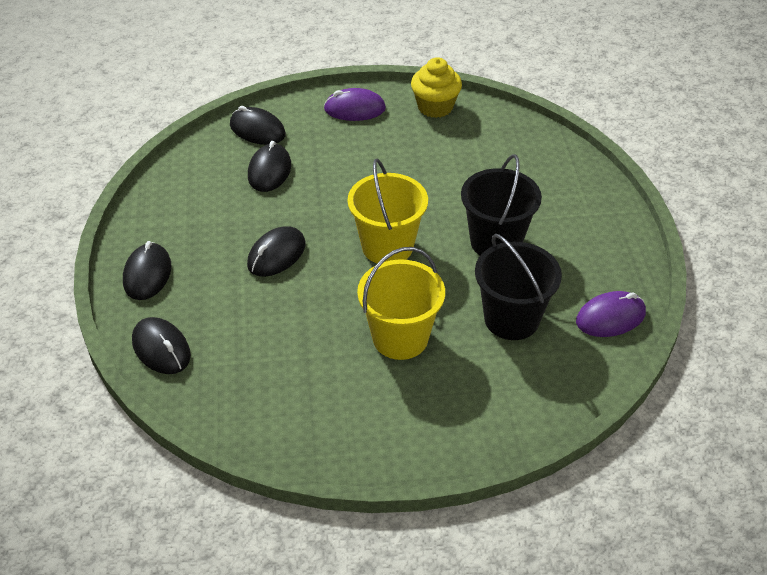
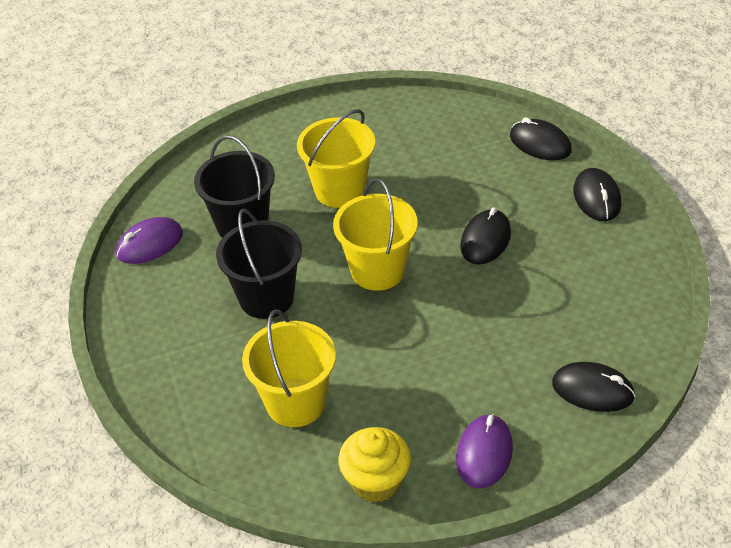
camera: 170 degrees right, 0 degrees up
(269, 171) = (544, 334): black mouse -> none
(354, 109) = (484, 453): purple mouse -> purple mouse turned 60 degrees counterclockwise
(483, 160) = (295, 402): none -> yellow bucket

